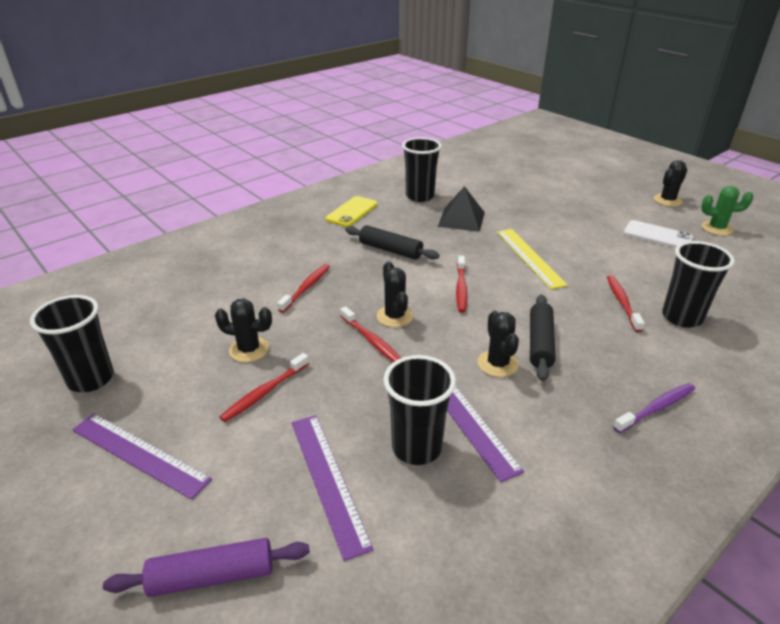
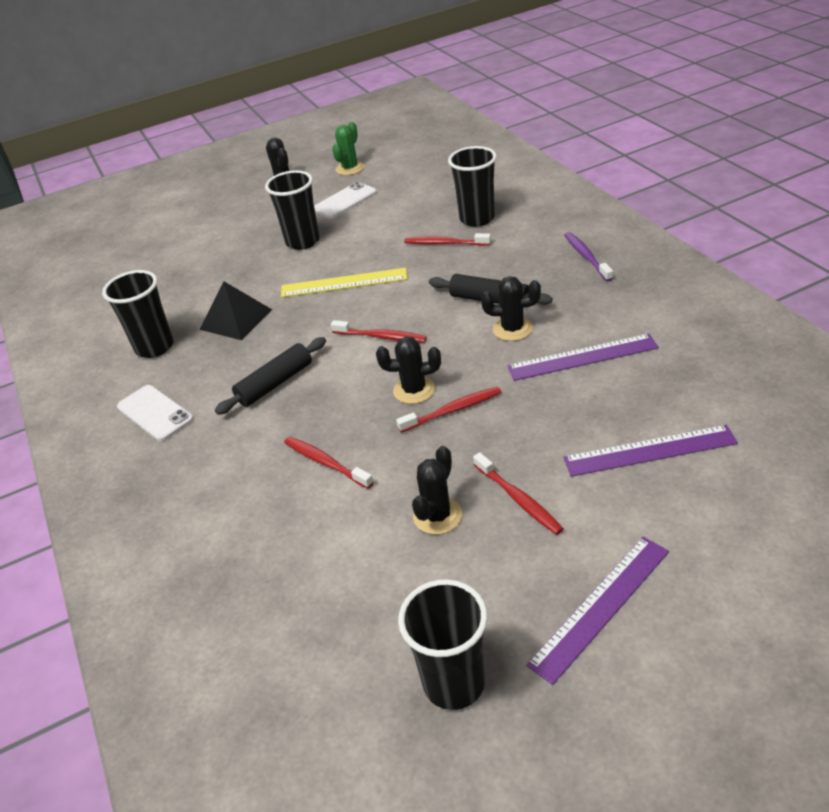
camera: 70 degrees left, 5 degrees up
(212, 576) = (756, 529): purple rolling pin -> none
(352, 212) = (155, 413): yellow phone -> white phone
(416, 447) = (614, 391): black cup -> black cup (302, 241)

